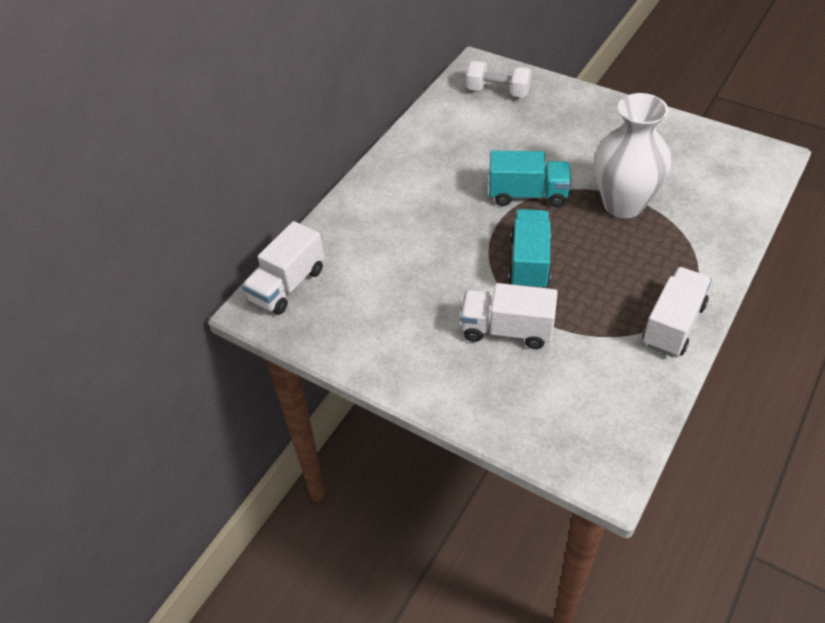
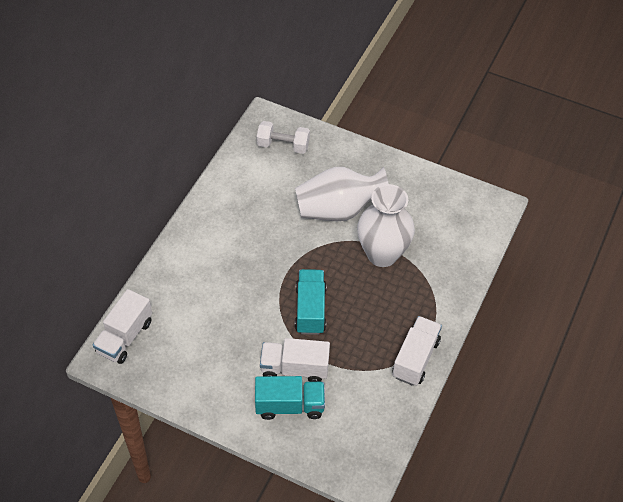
camera: 10 degrees left, 5 degrees up
(528, 195) = (308, 247): turquoise truck -> turquoise truck (289, 405)
(566, 156) = (338, 210): none -> white vase

